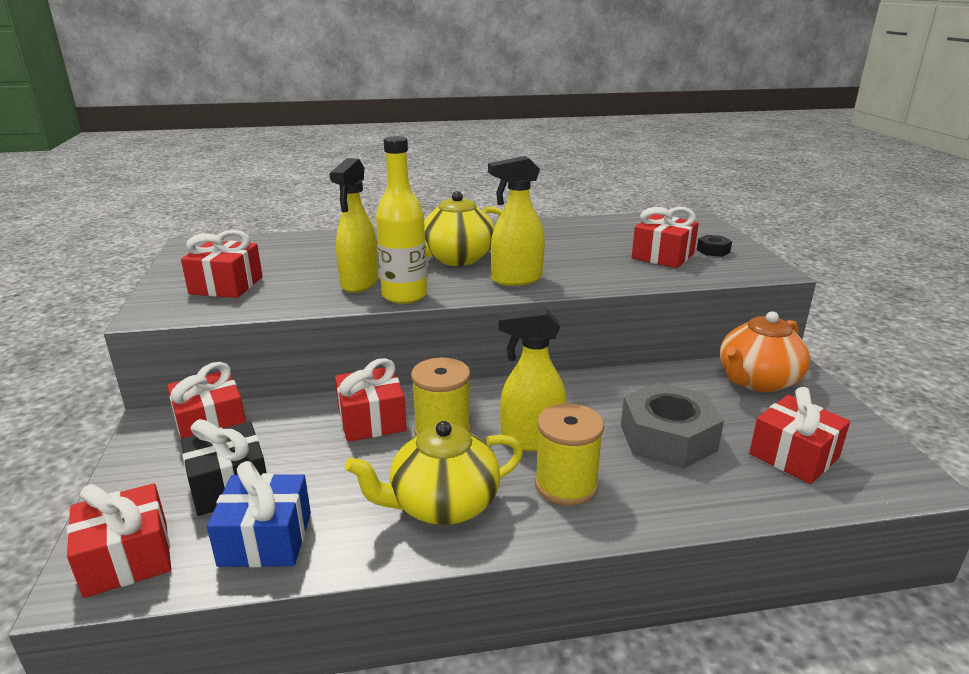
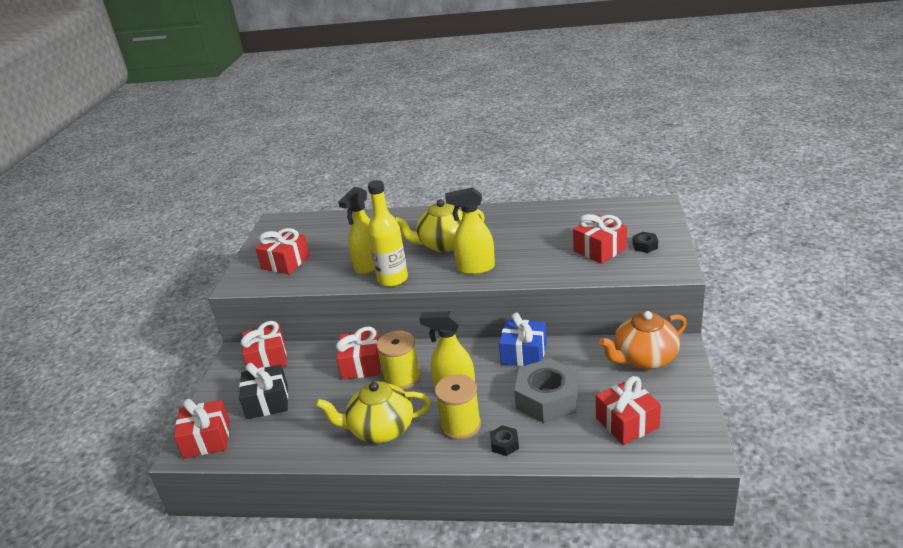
camera: 20 degrees right, 5 degrees up
(266, 539) = (277, 438): blue gift -> blue gift (523, 354)
(647, 503) = (504, 444): none -> black nut

